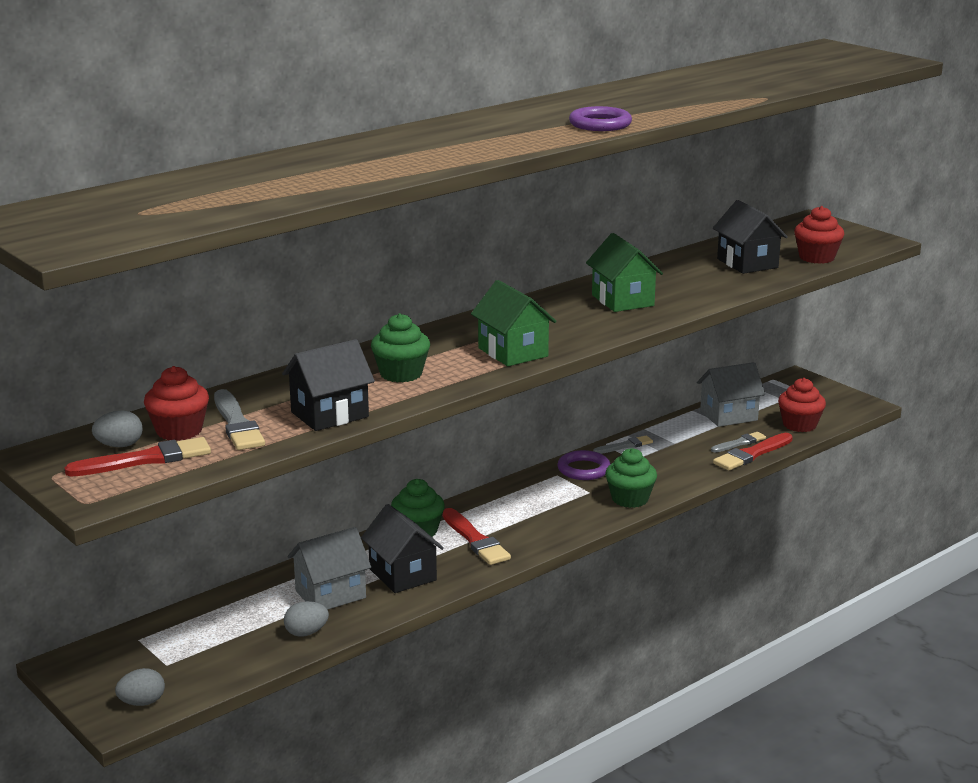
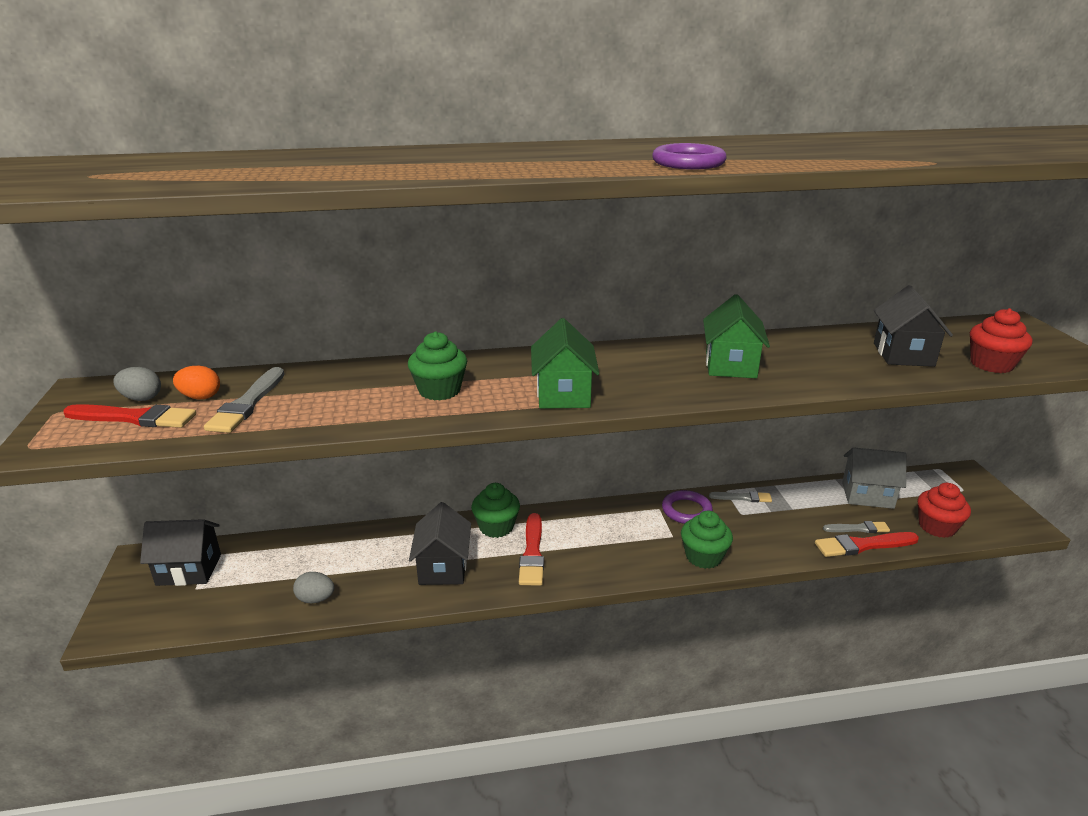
camera: 30 degrees right, 5 degrees up
(142, 702) = (139, 620): grey egg -> none
(179, 431) = (200, 397): red cupcake -> orange egg
(329, 414) = (326, 416): black house -> black house (189, 570)
(330, 594) = (372, 566): grey house -> none

